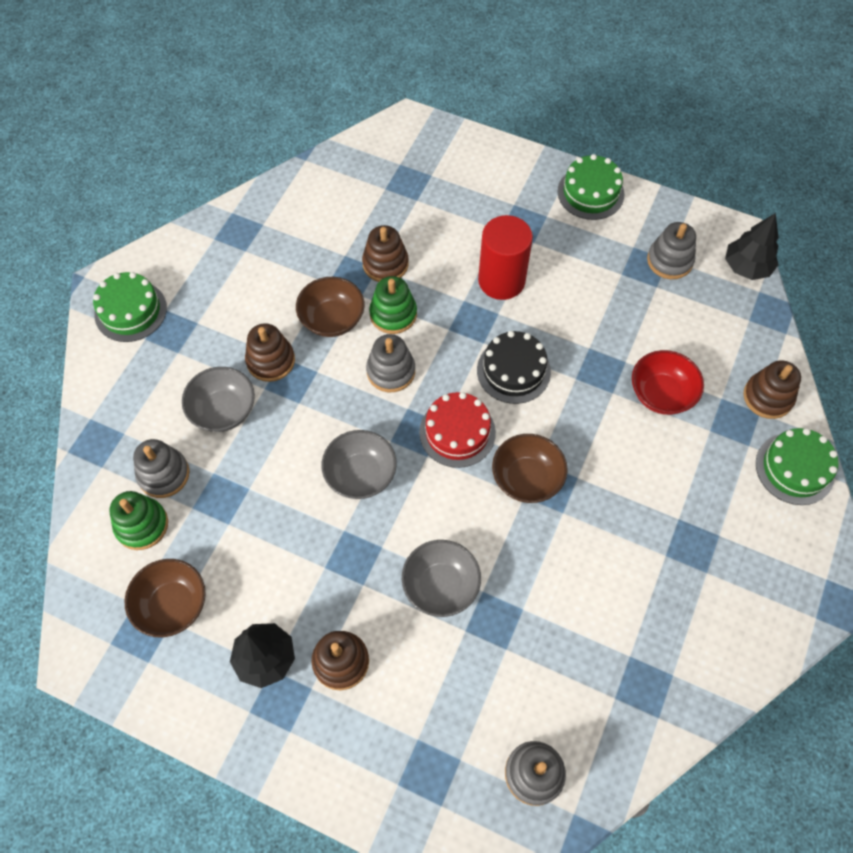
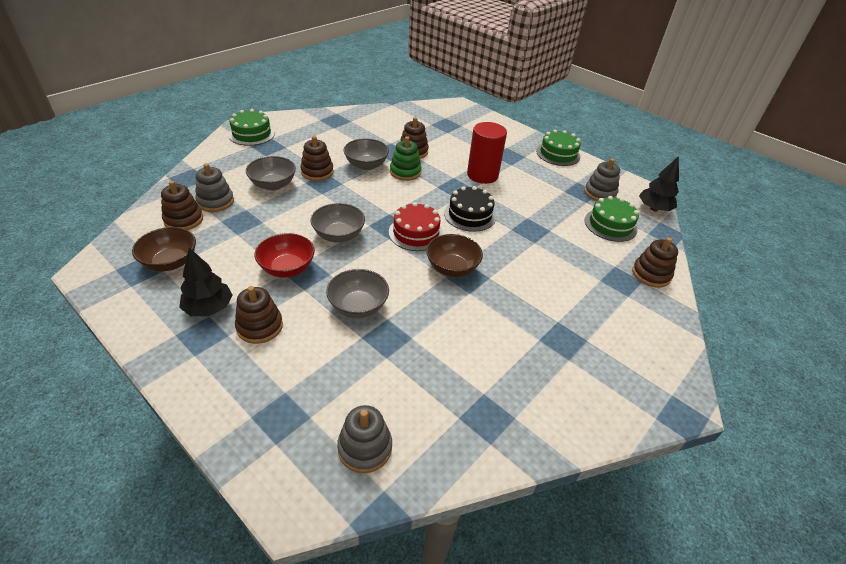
camera: 15 degrees right, 20 degrees down
(142, 525) = (183, 220): green stacking toy -> brown stacking toy
(332, 319) = (366, 165): brown bowl -> grey bowl
(391, 371) = (388, 195): grey stacking toy -> none
(661, 394) = (570, 252): red bowl -> red bowl (287, 268)
(794, 468) = (662, 319): green cake -> green cake (610, 225)

